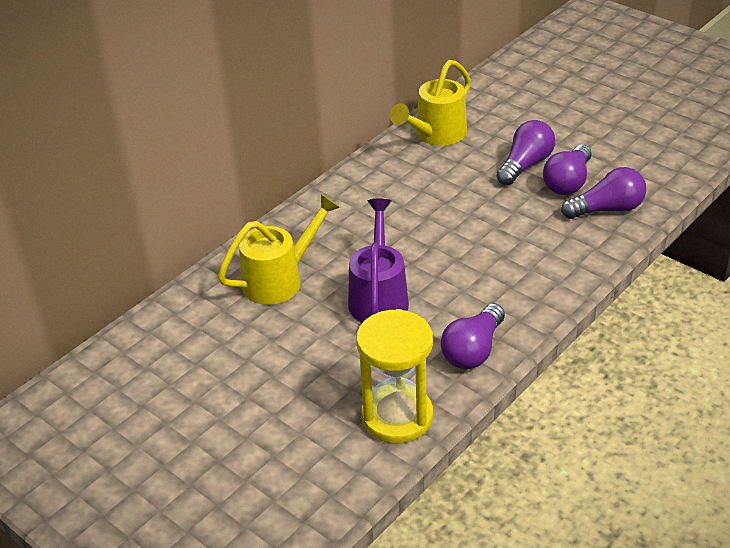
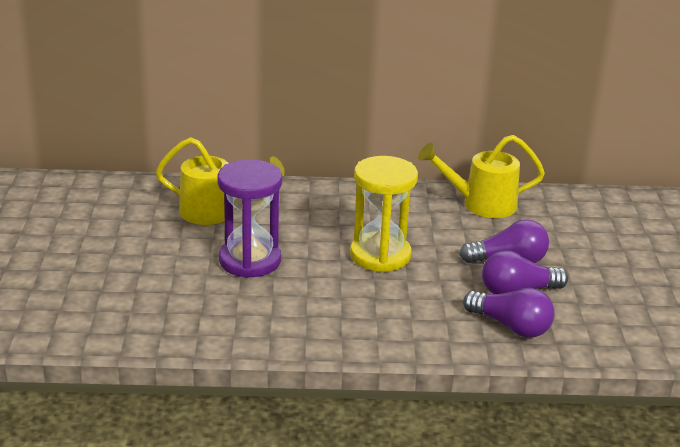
camera: 45 degrees right, 10 degrees down
(379, 297) = (250, 260): purple watering can -> purple hourglass
(397, 416) = (126, 324): yellow hourglass -> yellow hourglass (380, 255)
(473, 350) = (241, 329): purple light bulb -> none

